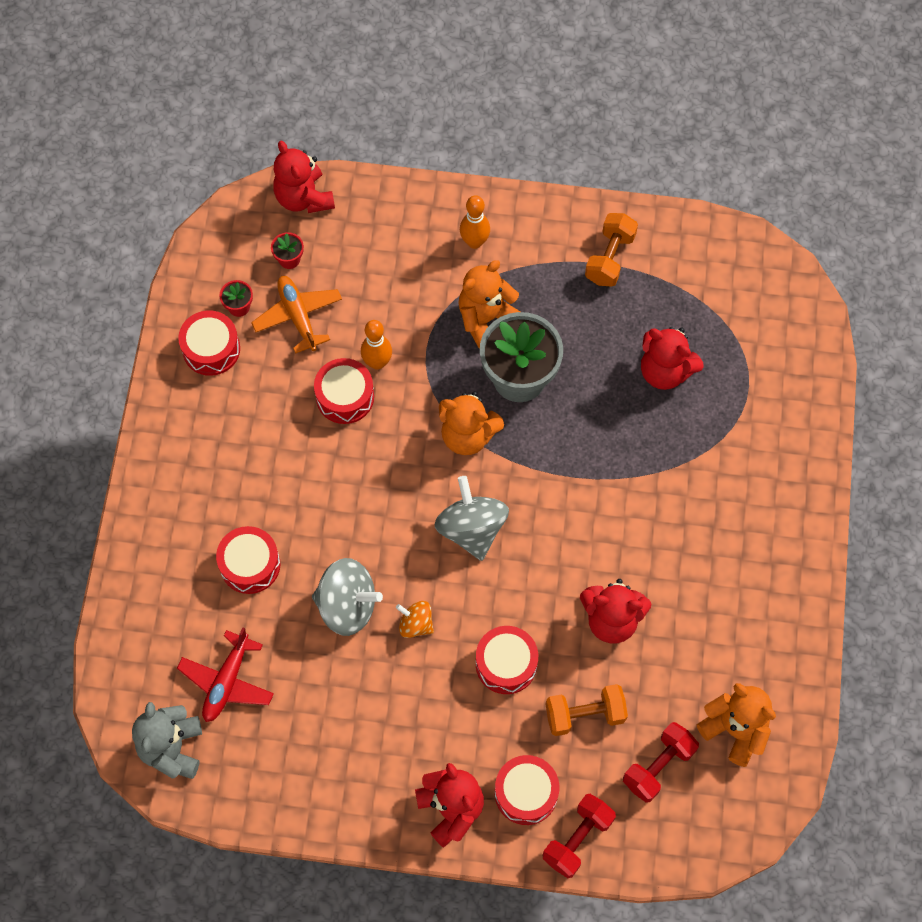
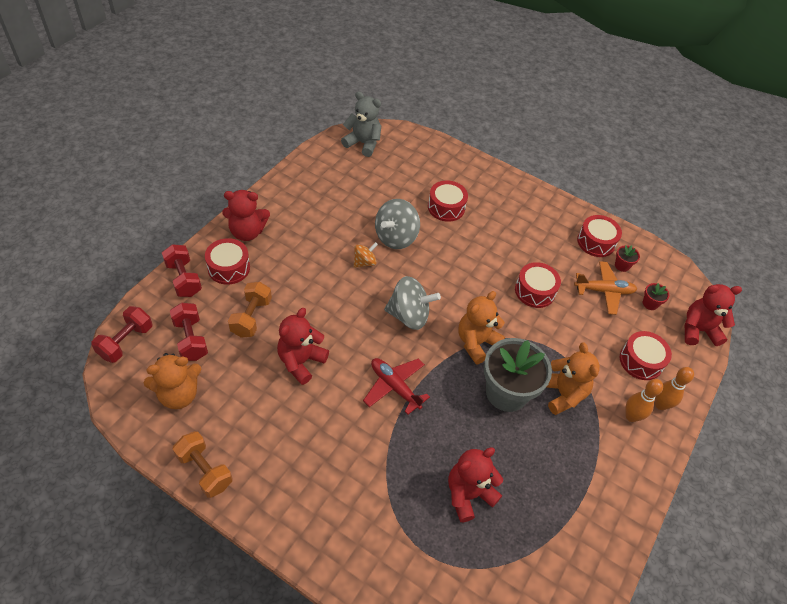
camera: 110 degrees right, 15 degrees down
(227, 681) = (384, 174): red plane -> red plane (394, 387)
(377, 362) = (553, 317): orange bowling pin -> orange bowling pin (660, 405)
(506, 664) = (311, 293): red drum -> red drum (641, 361)
(609, 258) = (586, 505): orange dumbbell -> orange dumbbell (205, 470)
(708, 841) = (126, 342): none -> red dumbbell

